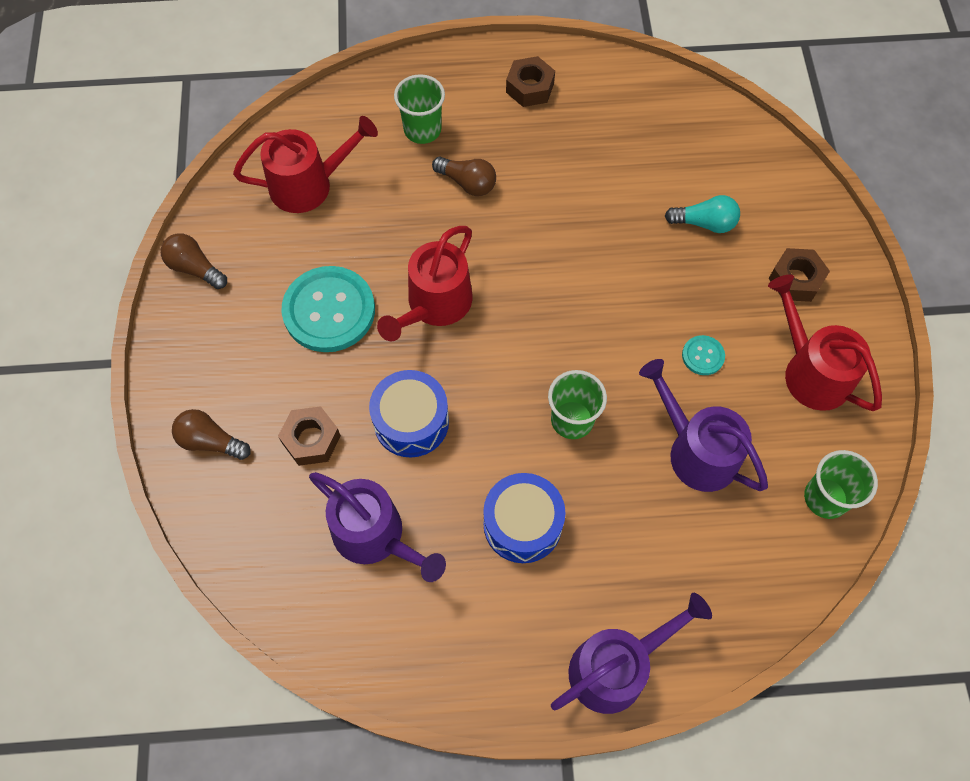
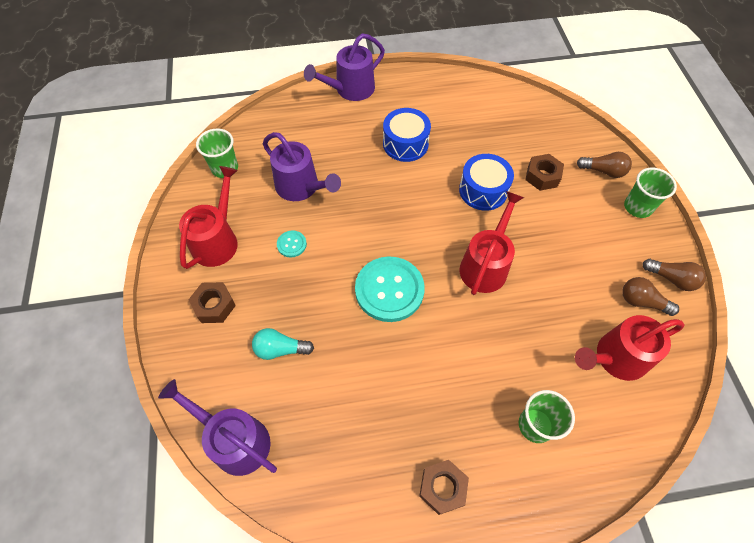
camera: 175 degrees right, 5 degrees down
(329, 311) = (560, 255): turquoise button -> turquoise button (389, 290)
(376, 536) = (488, 133): purple watering can -> purple watering can (234, 440)
(467, 183) = (482, 371): brown light bulb -> brown light bulb (641, 301)
(572, 420) = (380, 199): green cup -> green cup (637, 207)
(810, 371) = (217, 240): red watering can -> red watering can turned 120 degrees counterclockwise

